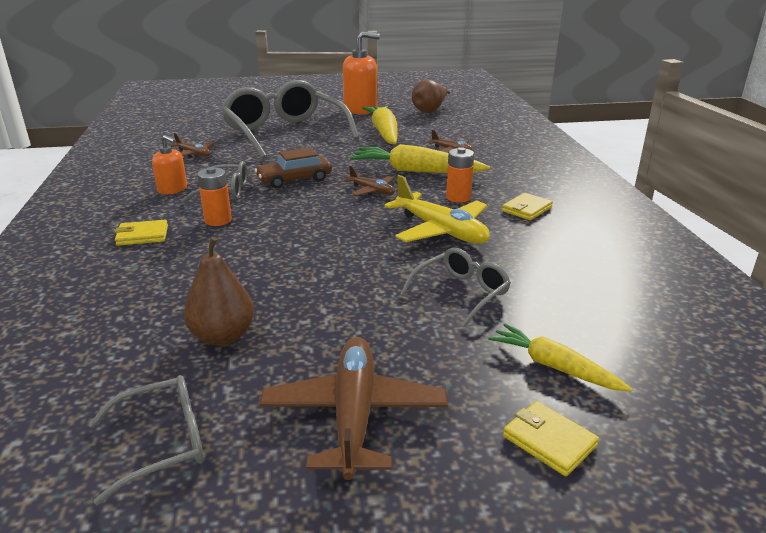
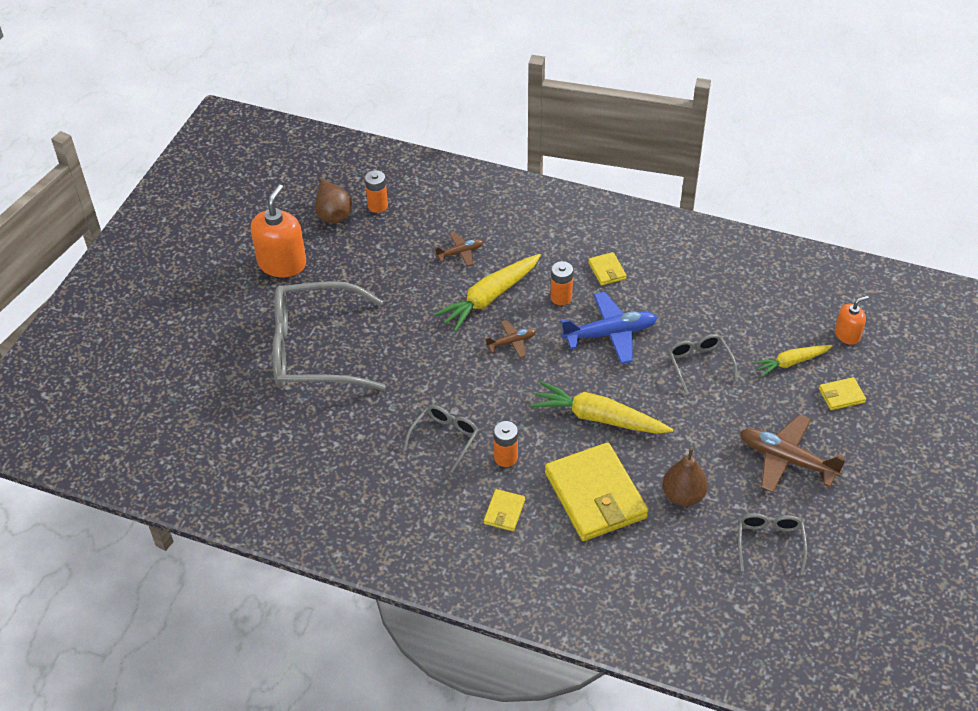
camera: 60 degrees left, 20 degrees up
(172, 189) = (414, 474): orange soap dispenser -> orange soap dispenser (847, 335)
(191, 277) = (595, 495): none -> yellow wallet
(193, 154) = (325, 438): brown plane -> none
(294, 180) = (451, 383): brown car -> none
(384, 132) = (374, 276): yellow carrot -> yellow carrot (599, 418)
(441, 231) = (610, 334): yellow plane -> blue plane
(459, 119) = (377, 206): none -> orange battery

